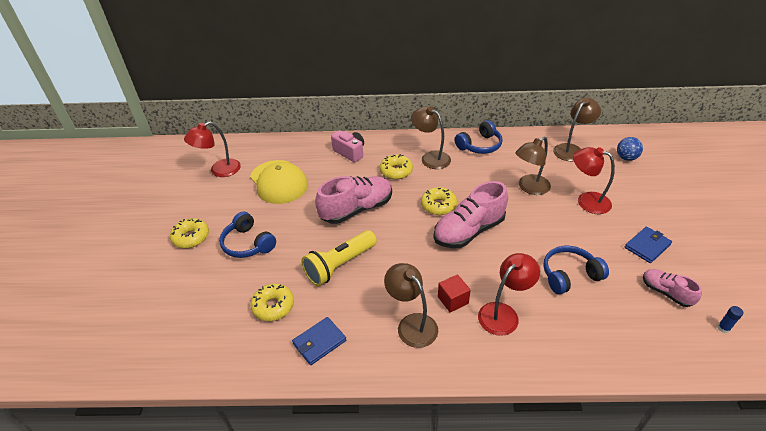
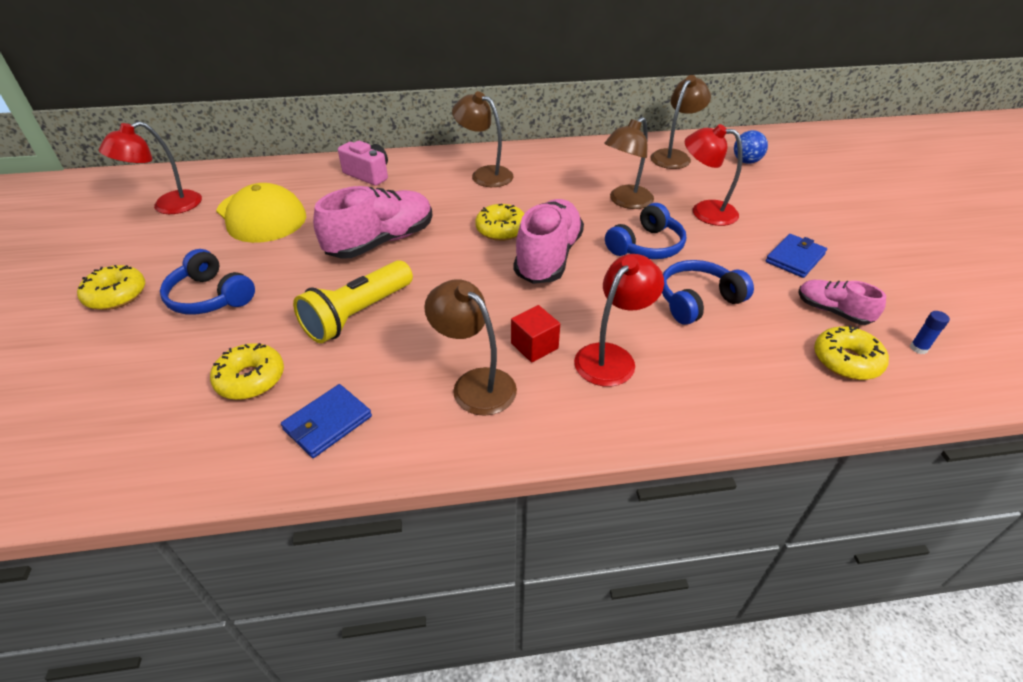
camera: 10 degrees left, 0 degrees up
(396, 171) = (437, 193): yellow donut -> yellow donut (846, 361)
(469, 231) = (548, 257): pink shoe -> pink shoe turned 150 degrees clockwise
(479, 145) = (551, 158): blue headphones -> blue headphones (646, 246)

